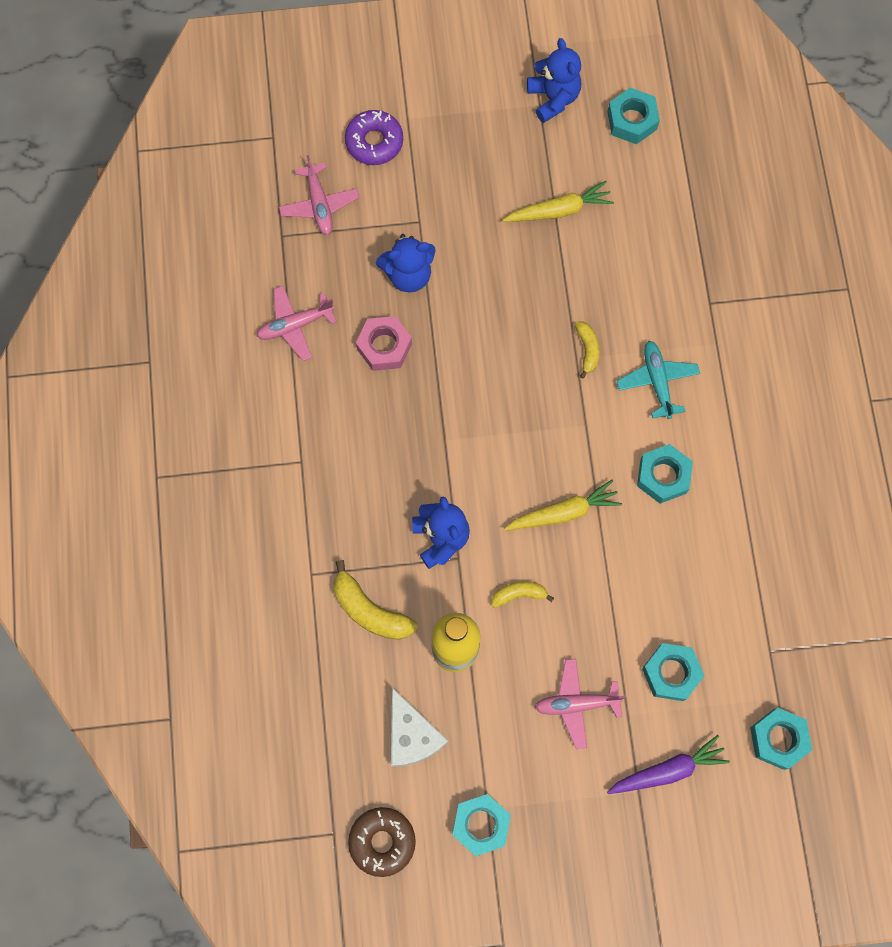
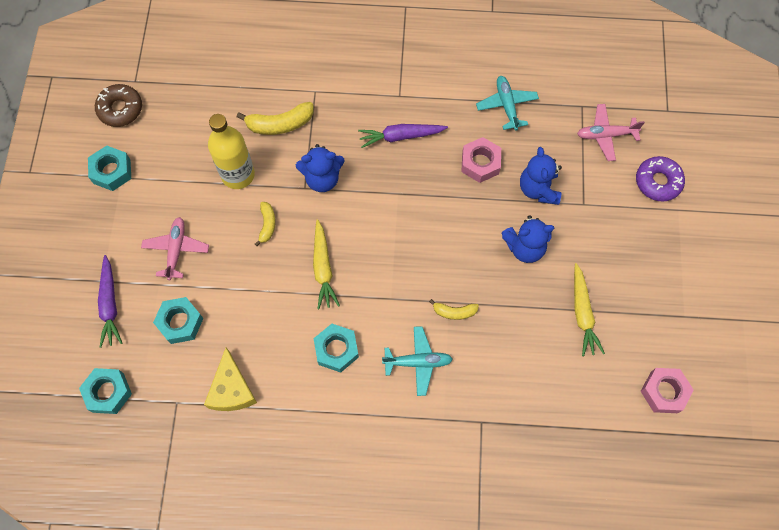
camera: 100 degrees right, 5 degrees down
(295, 325) = (506, 105): pink plane -> turquoise plane
(362, 450) = (400, 136): none -> purple carrot
(370, 610) = (280, 124): yellow banana -> yellow banana turned 150 degrees counterclockwise
(412, 735) = (185, 137): white cheese -> none
(553, 98) = (690, 329): blue teddy bear -> blue teddy bear (525, 247)
(632, 120) = (664, 392): turquoise nut -> pink nut
(738, 589) = (231, 389): none -> yellow cheese

